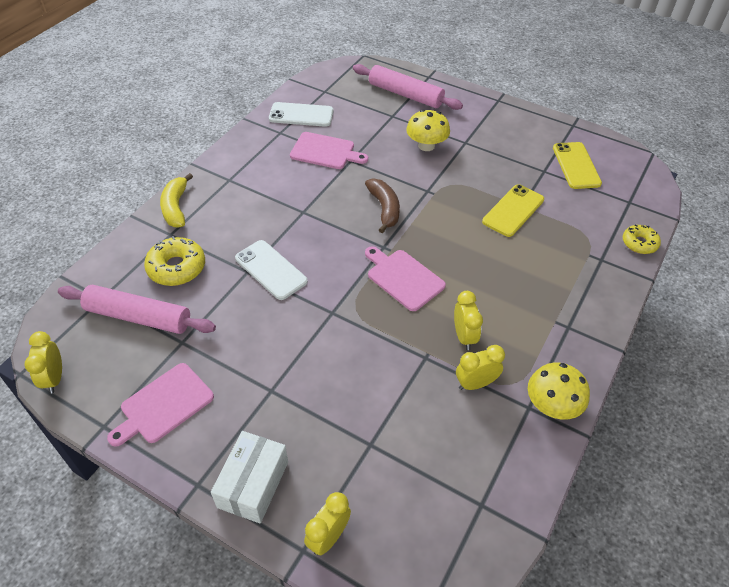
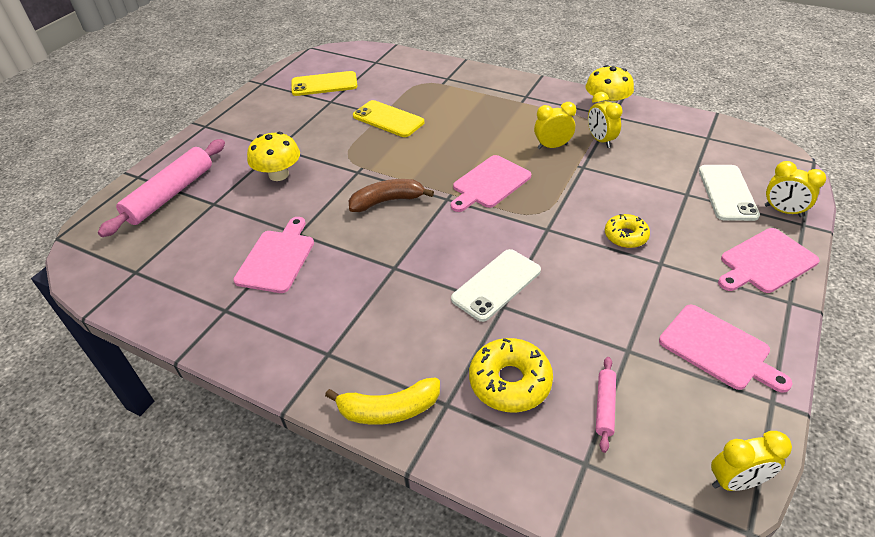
camera: 90 degrees left, 5 degrees down
(138, 317) = (605, 406): pink rolling pin -> pink rolling pin, size x0.47
(253, 484) = (765, 262): white box -> pink cutting board
(301, 115) = (188, 291): white phone -> white phone (727, 193)
(639, 243) = (426, 61): yellow donut -> yellow donut (625, 236)

